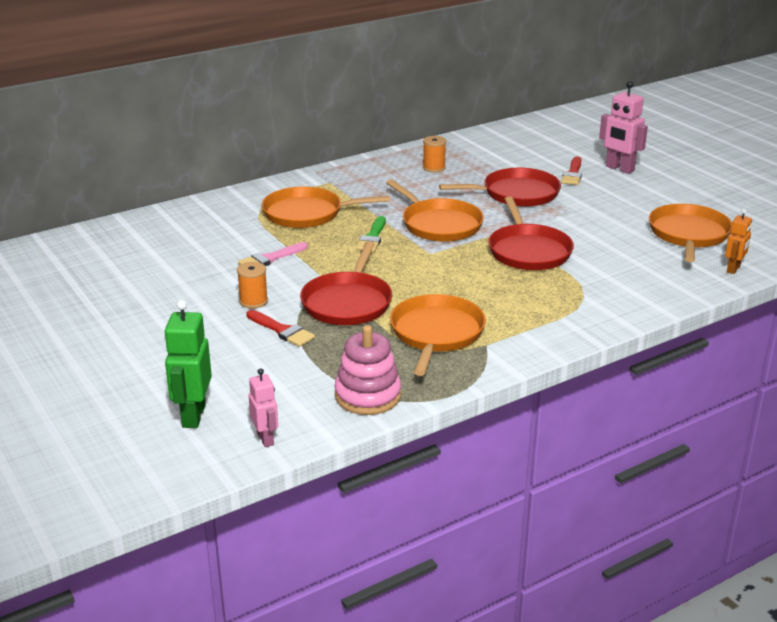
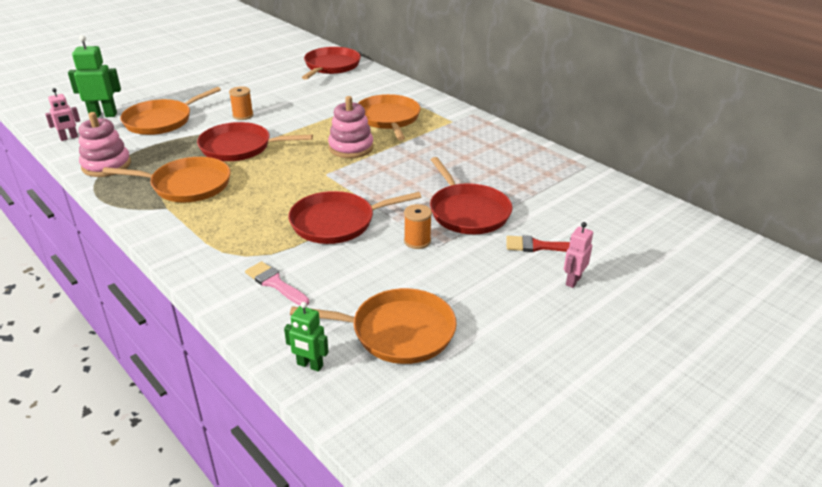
camera: 80 degrees right, 5 degrees up
(119, 239) = (331, 66): none -> red pan
(270, 258) = (308, 114): pink brush -> pink brush (275, 283)
(282, 330) = (201, 129): red brush -> none
(372, 237) = (351, 147): green brush -> pink stacking toy
(434, 168) = (509, 164): orange spool -> orange spool (417, 241)
(439, 224) = (383, 175): orange pan -> orange pan (161, 121)
(619, 169) = (573, 281): pink robot -> pink robot, size x0.61
(733, 269) = (310, 365): orange robot -> green robot

